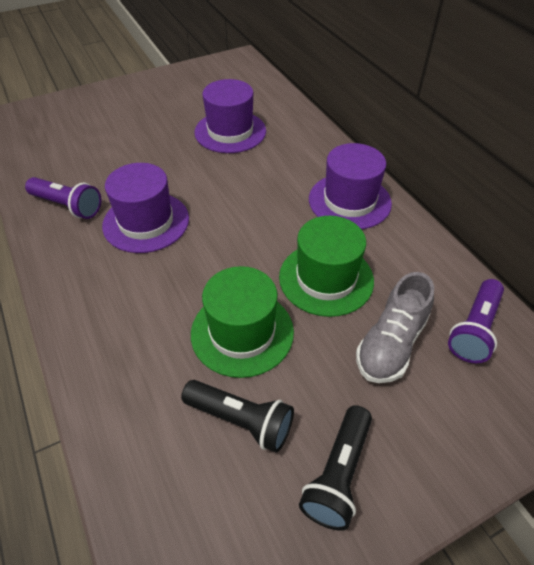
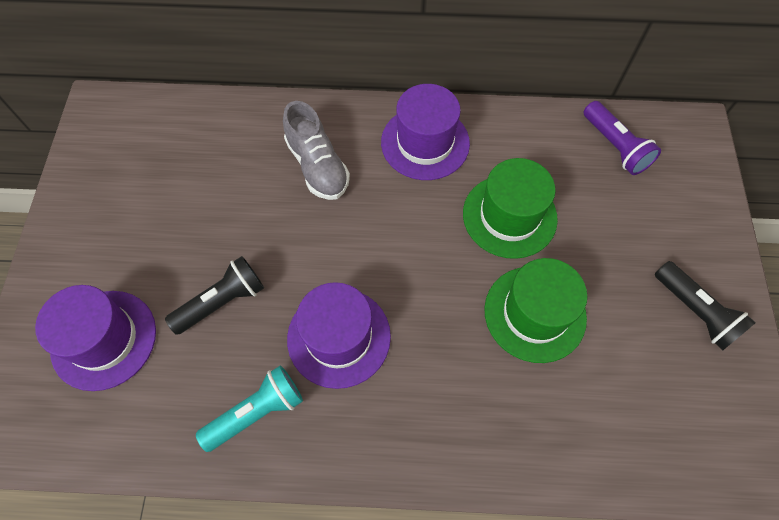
camera: 60 degrees left, 15 degrees up
(68, 206) = (256, 412): purple flashlight -> turquoise flashlight
(230, 131) = (241, 187): purple hat -> purple hat (104, 339)
(241, 420) = (623, 357): black flashlight -> black flashlight (222, 301)
(391, 344) = (601, 210): grey shoe -> grey shoe (317, 166)

